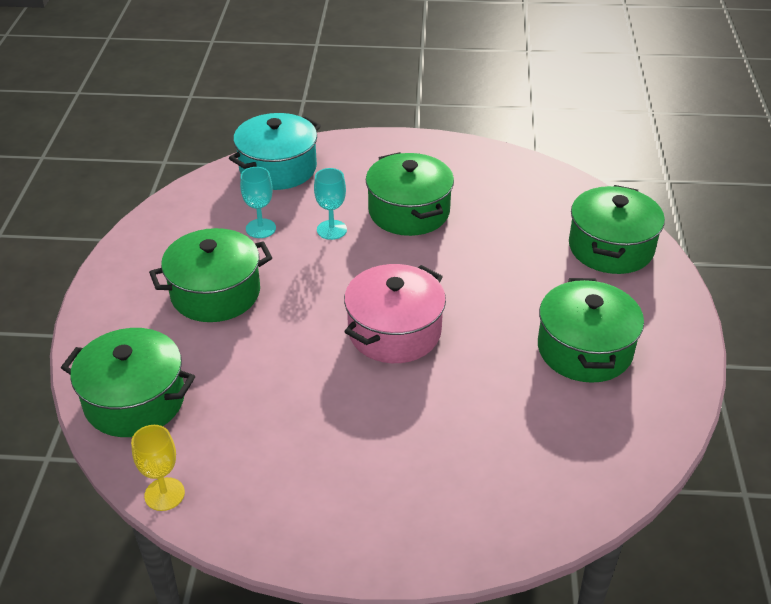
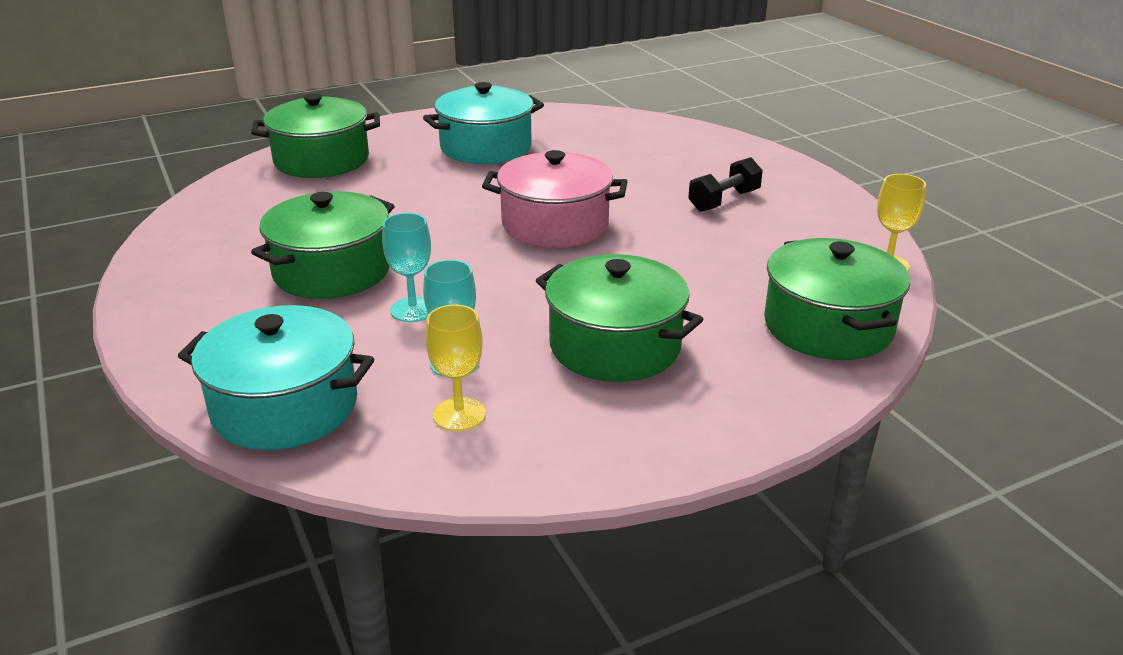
camera: 120 degrees left, 10 degrees down
(215, 216) = (459, 414): none -> yellow goblet
(355, 456) = (724, 201): none -> black dumbbell
(584, 349) = (486, 147): green pot -> turquoise pot

